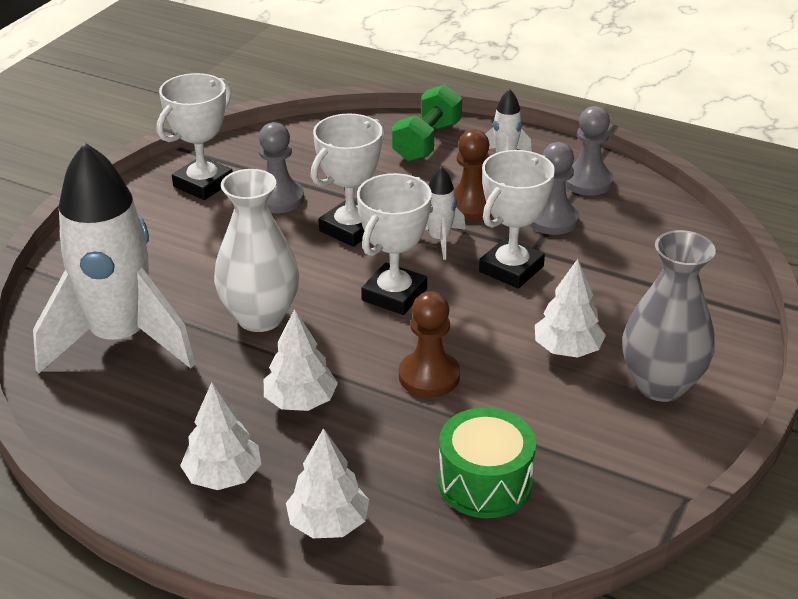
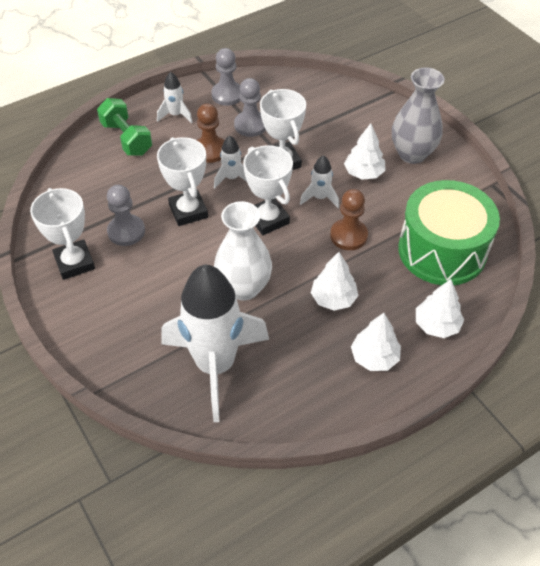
camera: 60 degrees left, 15 degrees up
(477, 325) = (320, 198): none -> white rocket
(485, 482) = (442, 250): green drum -> green drum, size x1.67

